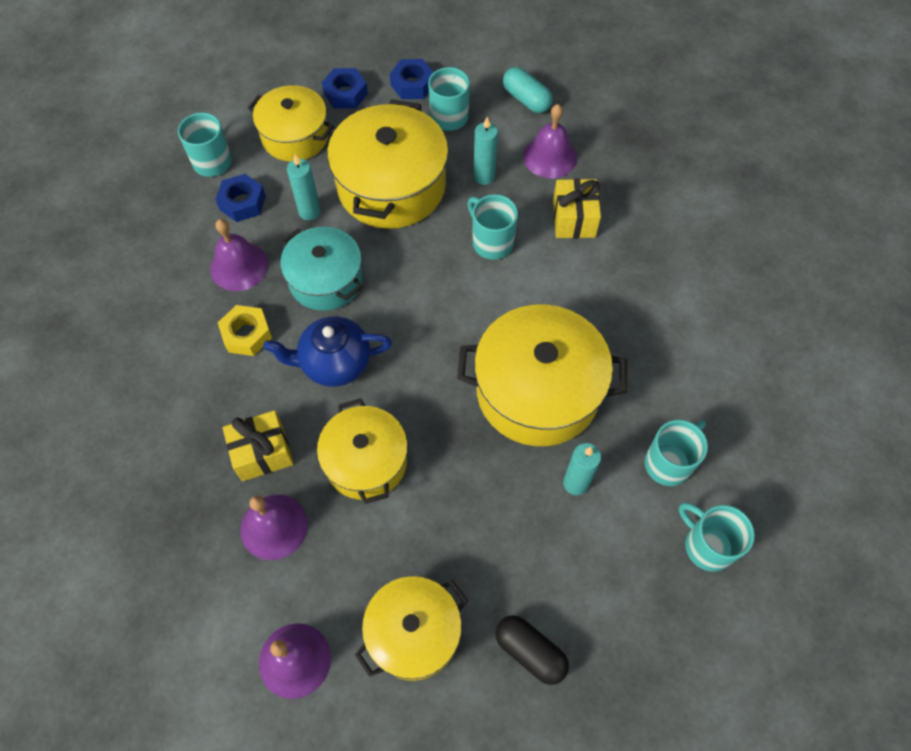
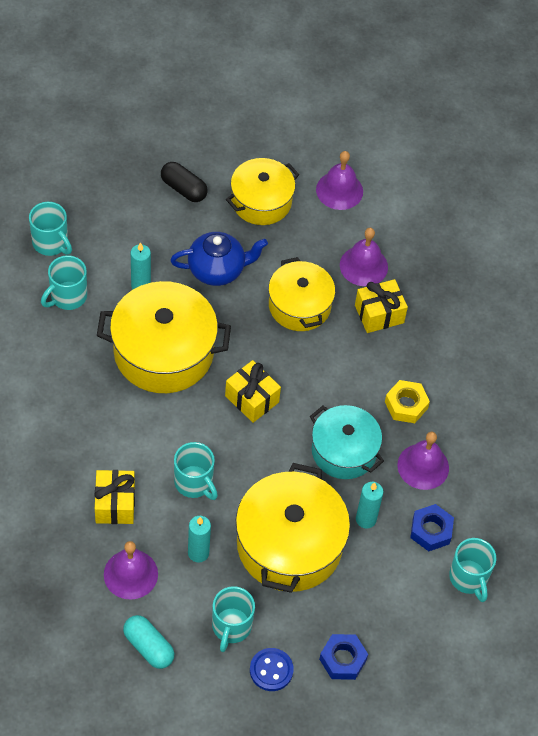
camera: 175 degrees right, 5 degrees down
(295, 136) = (390, 605): yellow pot -> none
(334, 363) = (330, 379): blue teapot -> blue teapot (217, 270)
(412, 84) = (271, 670): blue nut -> blue button
(429, 336) = (252, 399): none -> yellow gift

